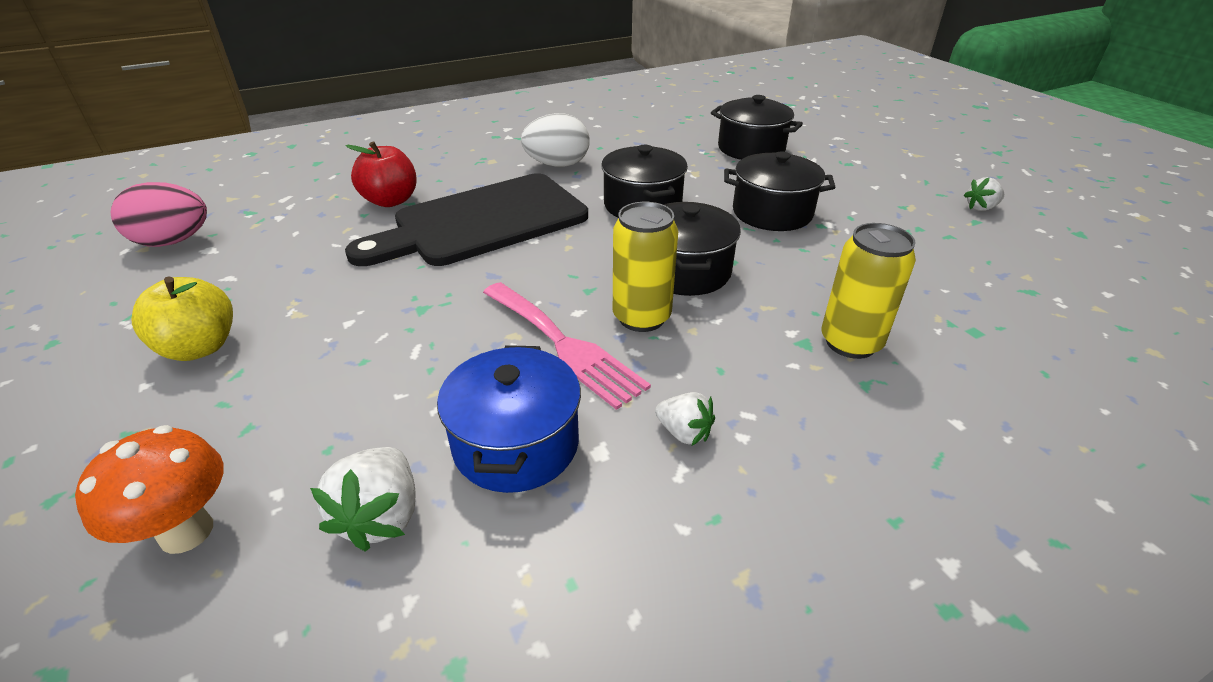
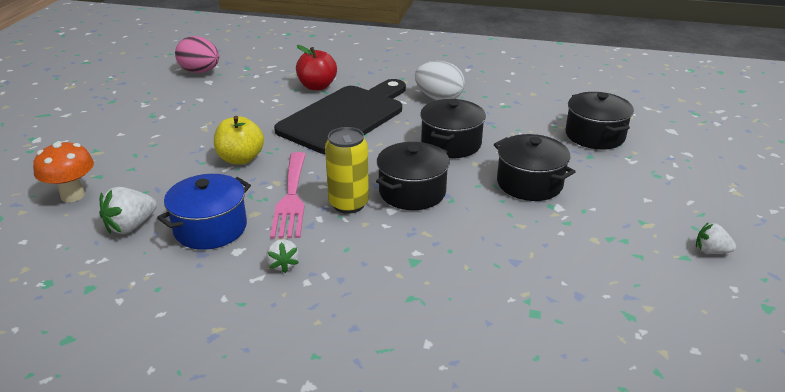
camera: 40 degrees right, 5 degrees down
(200, 347) = (154, 127): yellow apple -> yellow apple (240, 159)
(482, 222) = (345, 117): black cutting board -> black cutting board turned 120 degrees clockwise
(850, 342) = (441, 275): yellow can -> none

